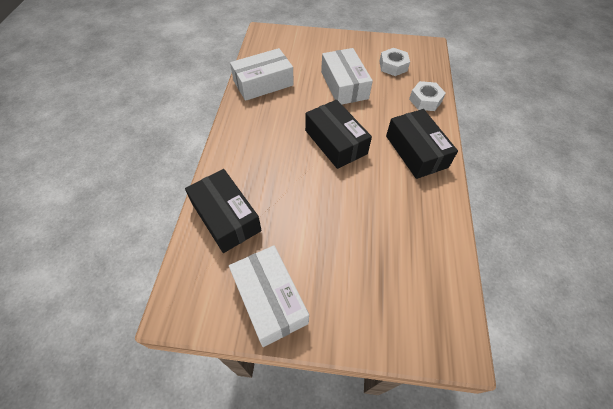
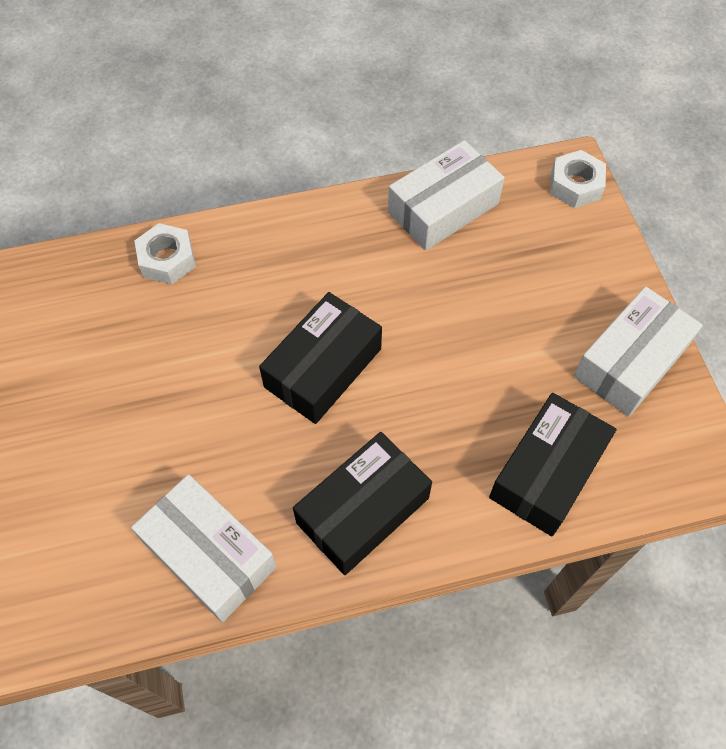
camera: 110 degrees left, 5 degrees up
(344, 85) = (166, 397): white box -> white box (443, 208)
(393, 66) = (79, 328): white nut -> white nut (575, 185)
(416, 151) = (297, 252): black box -> black box (363, 510)

